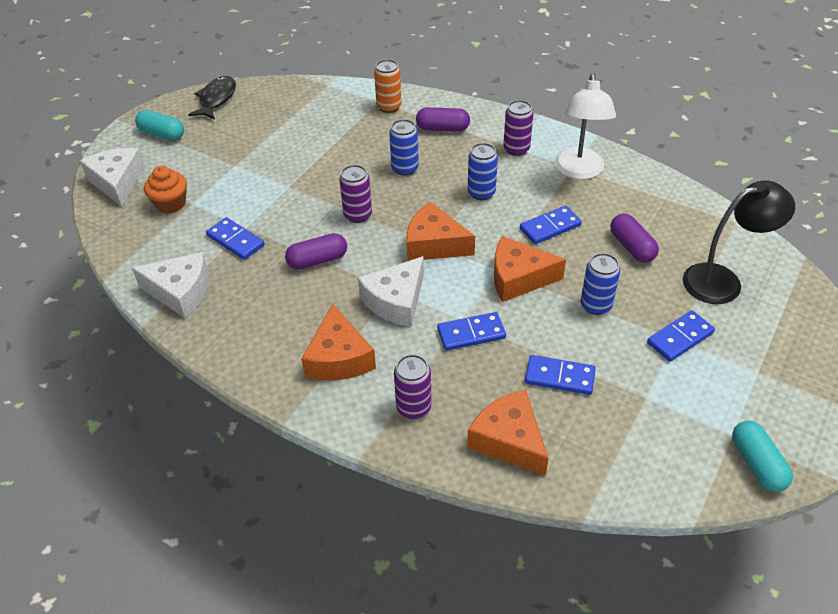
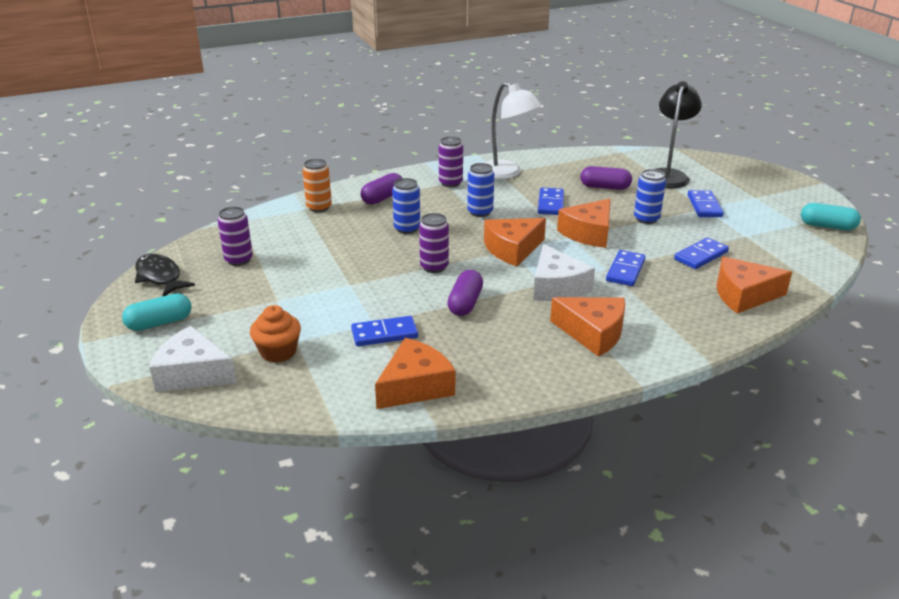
camera: 55 degrees left, 15 degrees down
(180, 292) = (415, 386): white cheese -> orange cheese
(413, 407) = (678, 320): purple can -> purple can (238, 260)

